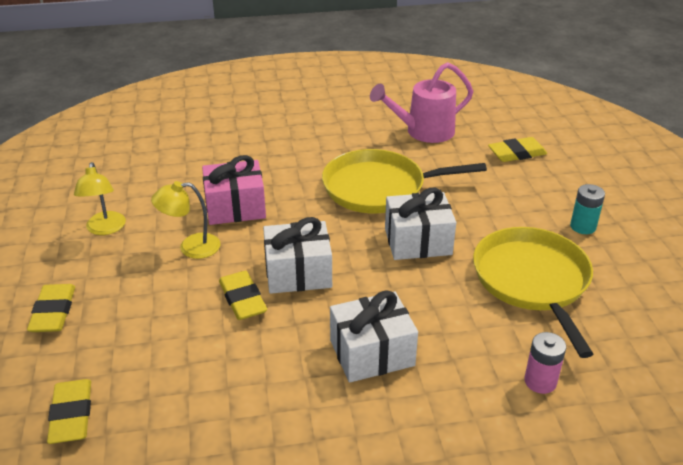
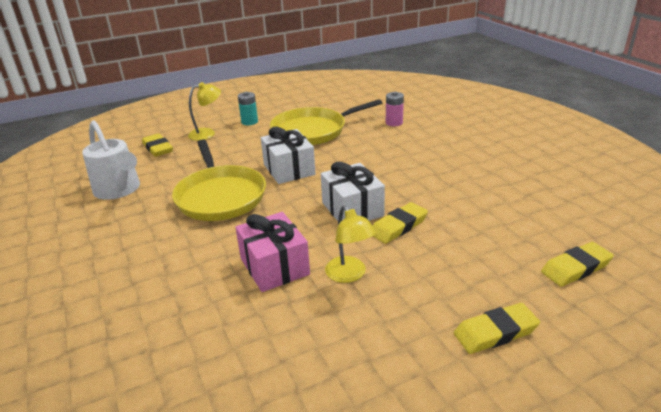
camera: 105 degrees left, 5 degrees down
(105, 229) = (351, 353): yellow lamp -> yellow lamp (207, 133)
(372, 353) = (411, 167): white gift -> none
(423, 132) = (119, 190): pink watering can -> white watering can

